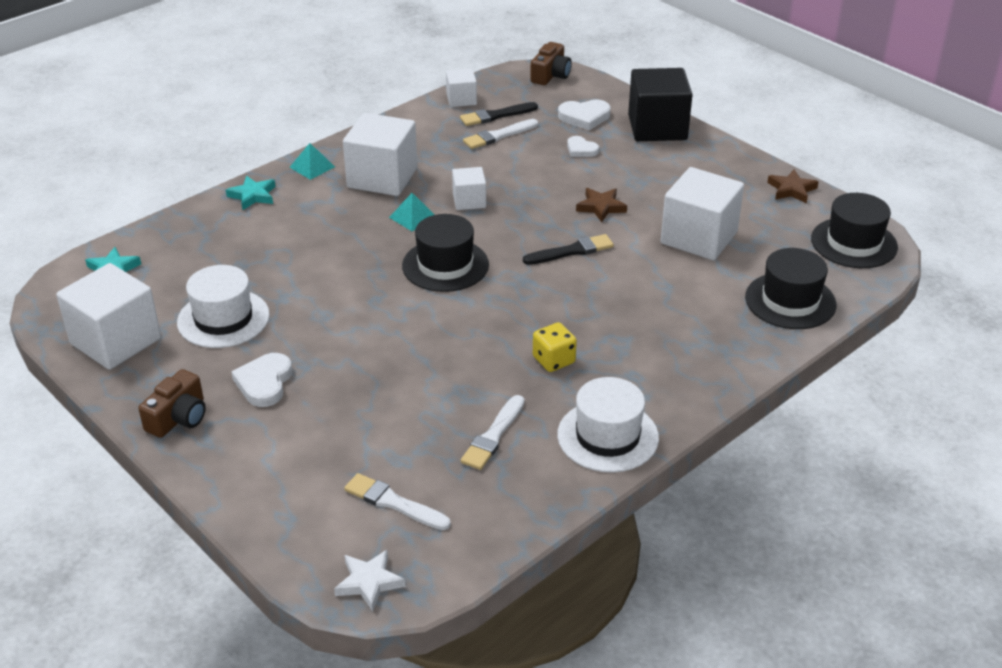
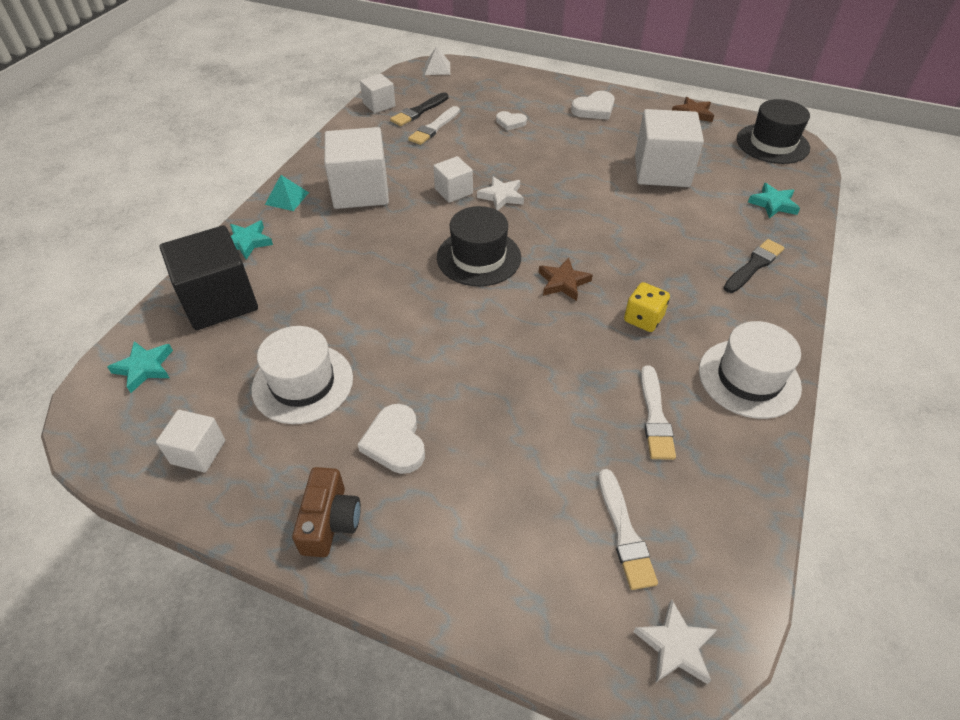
camera: 25 degrees left, 10 degrees up
(116, 341) = (198, 452): white cube -> white cube, size x0.53
(394, 503) = (624, 533): white brush -> white brush turned 105 degrees counterclockwise
(413, 217) = (415, 220): turquoise pyramid -> none
(511, 218) = (501, 196): none -> white star
(550, 75) = (437, 68): brown camera -> white pyramid
(571, 251) = (574, 212): black brush -> black brush (754, 265)
(584, 117) = (491, 95): white heart -> white heart (594, 109)
(601, 207) = (566, 166): brown star -> brown star (563, 282)
(657, 127) = (554, 90): black cube -> black cube (219, 301)
(790, 301) = (773, 204): black hat -> turquoise star

